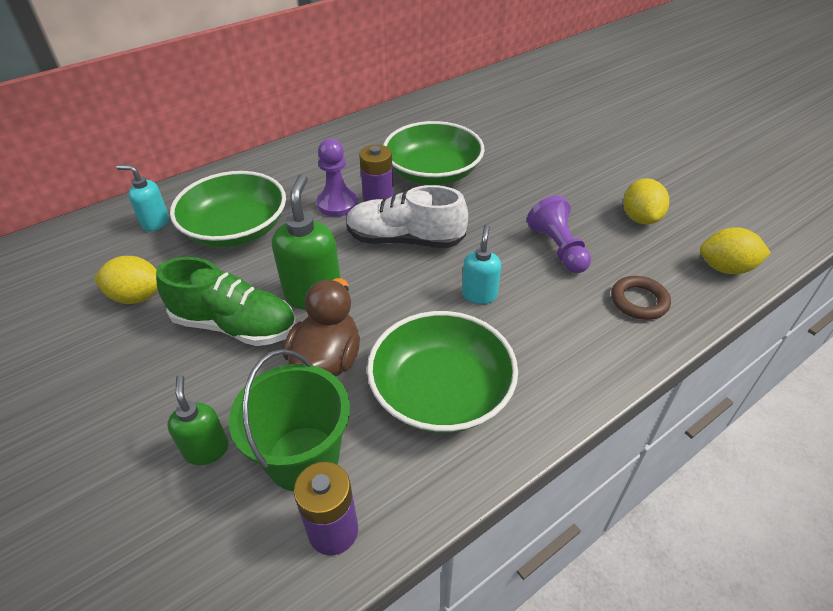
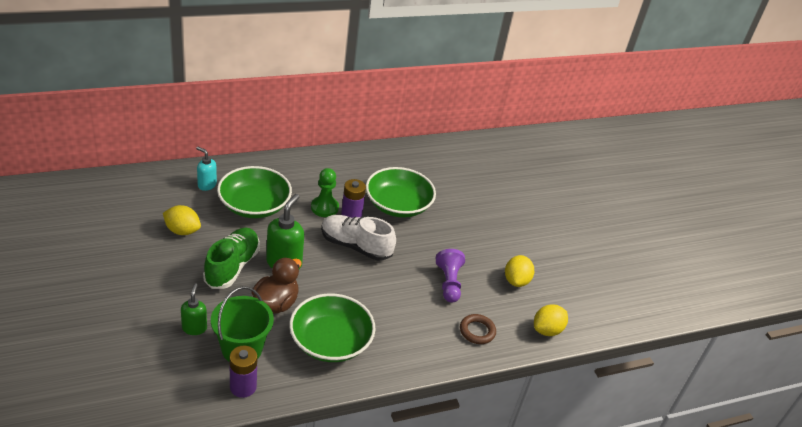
camera: 10 degrees right, 5 degrees down
(235, 325) = (232, 266): green shoe -> green shoe turned 105 degrees counterclockwise
(337, 204) = (324, 208): purple pawn -> green pawn
(479, 294) = (382, 295): turquoise soap dispenser -> none
(725, 268) = (547, 330): yellow lemon -> yellow lemon turned 60 degrees counterclockwise

